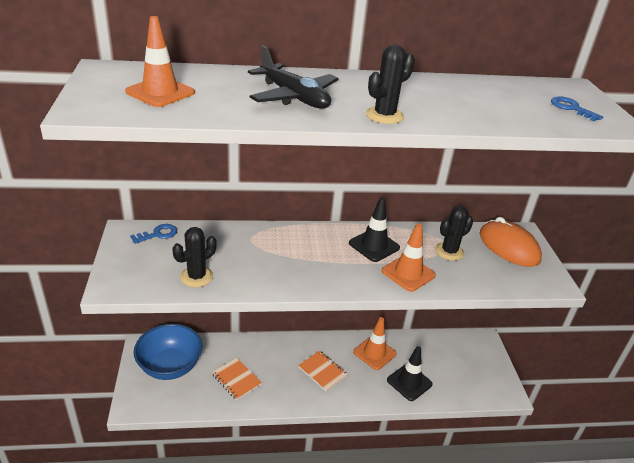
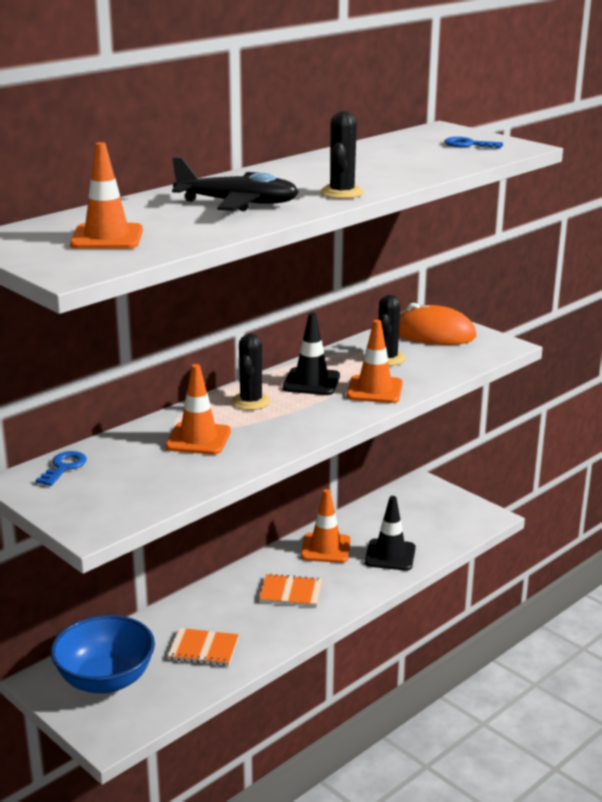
camera: 35 degrees left, 10 degrees down
(196, 277) = (172, 481): black cactus -> black cactus (251, 401)
(251, 253) = (198, 439): none -> orange traffic cone

